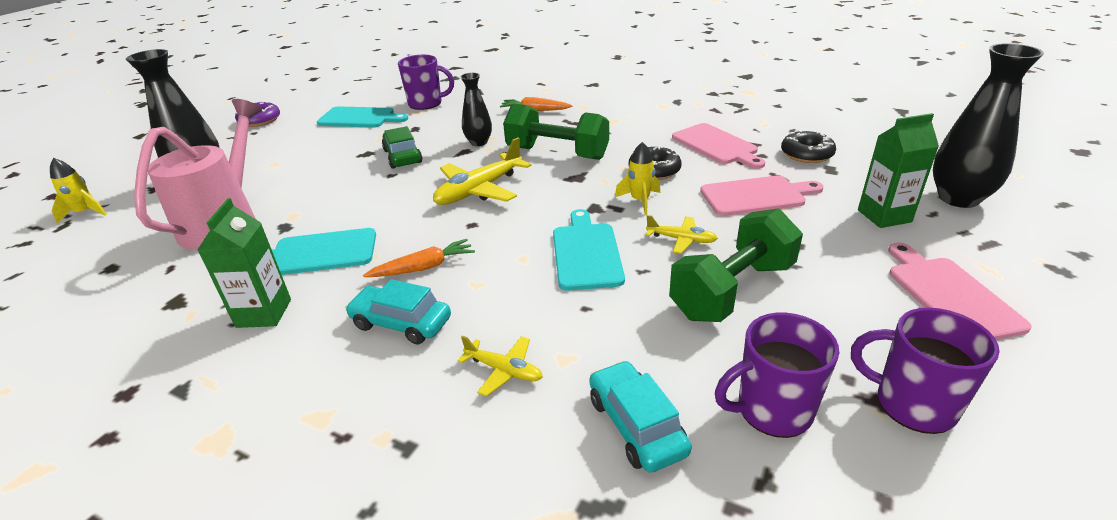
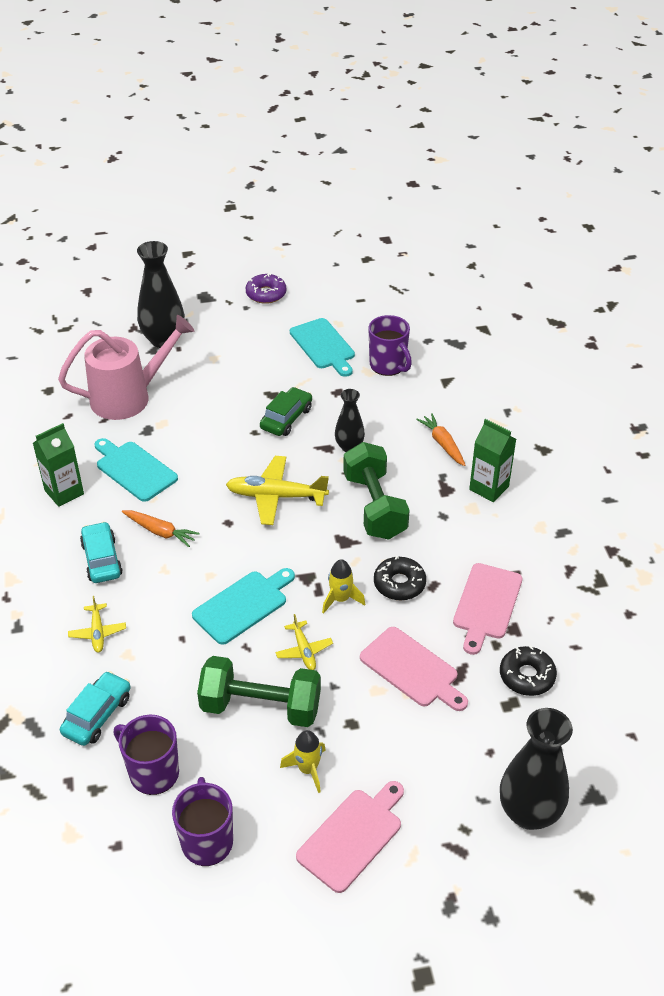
camera: 50 degrees right, 10 degrees up
(85, 213) = (84, 324): yellow rocket -> yellow rocket (307, 769)
(884, 216) = (448, 766): green carton -> green carton (489, 488)

